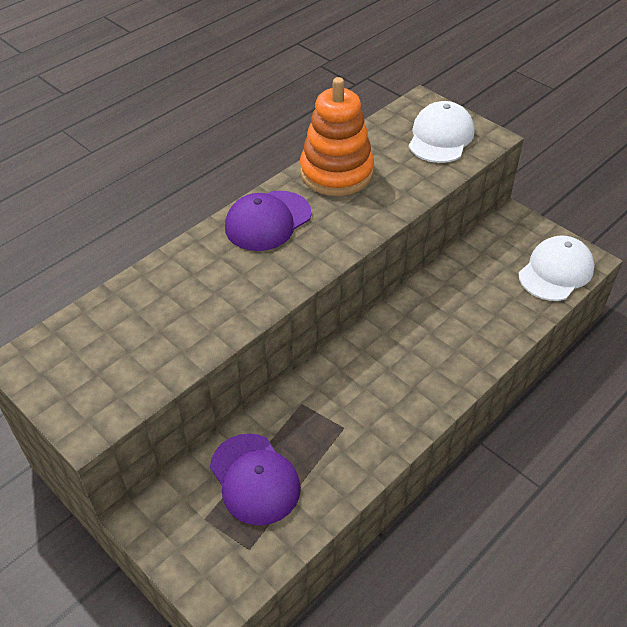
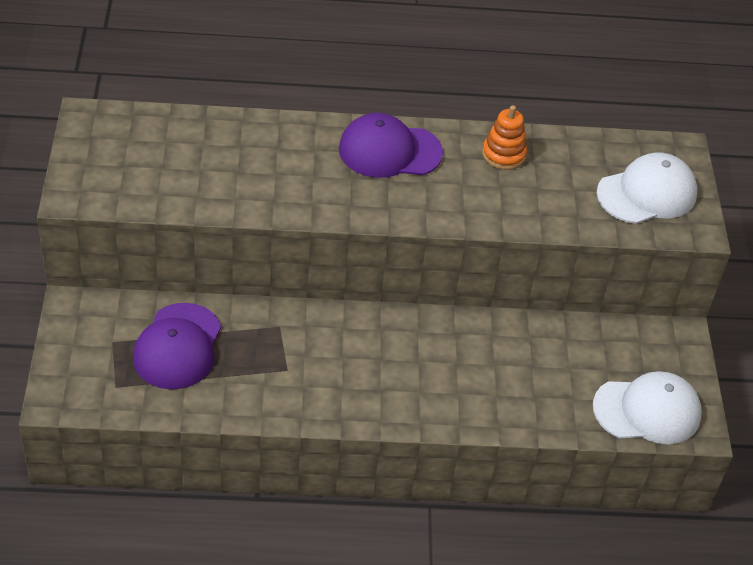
camera: 40 degrees right, 0 degrees up
(336, 173) = (503, 154): orange stacking toy -> orange stacking toy, size x0.51

